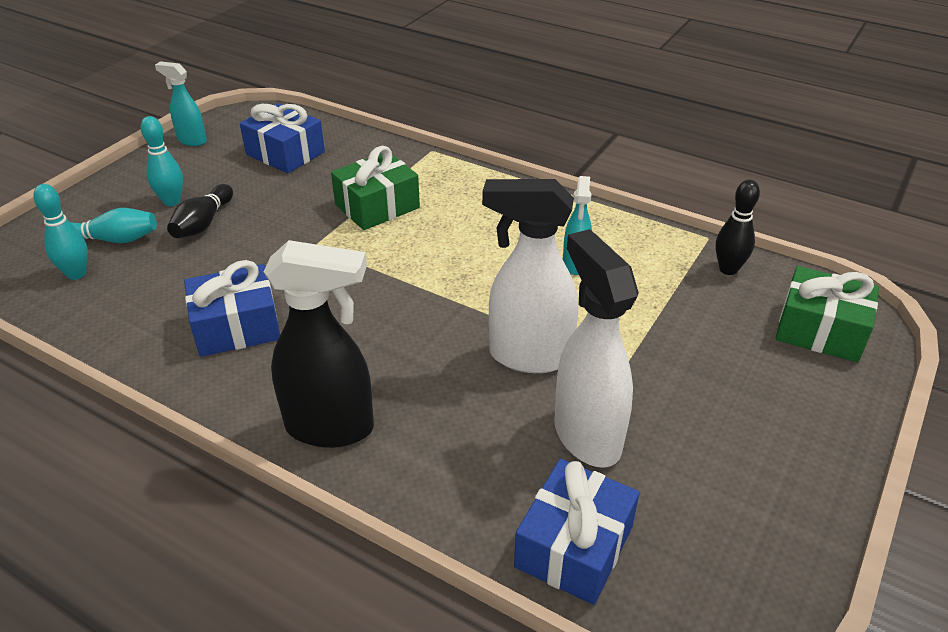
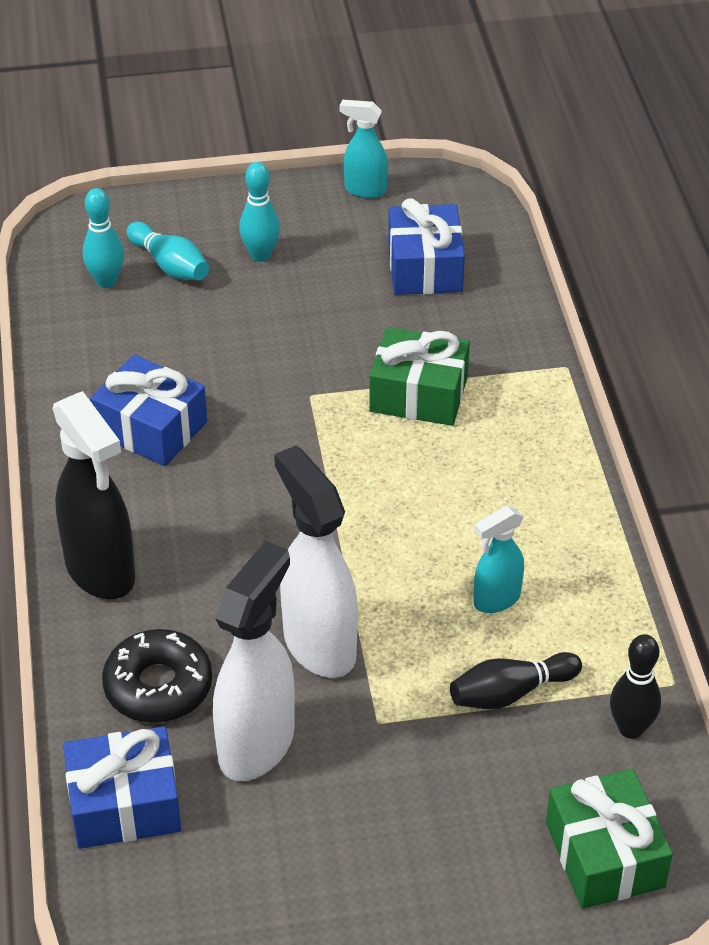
camera: 50 degrees right, 5 degrees up
(191, 140) = (364, 190): turquoise spray bottle -> turquoise spray bottle turned 60 degrees counterclockwise
(203, 223) = (254, 300): black bowling pin -> black bowling pin (510, 693)
(477, 458) = (158, 686): none -> black donut

